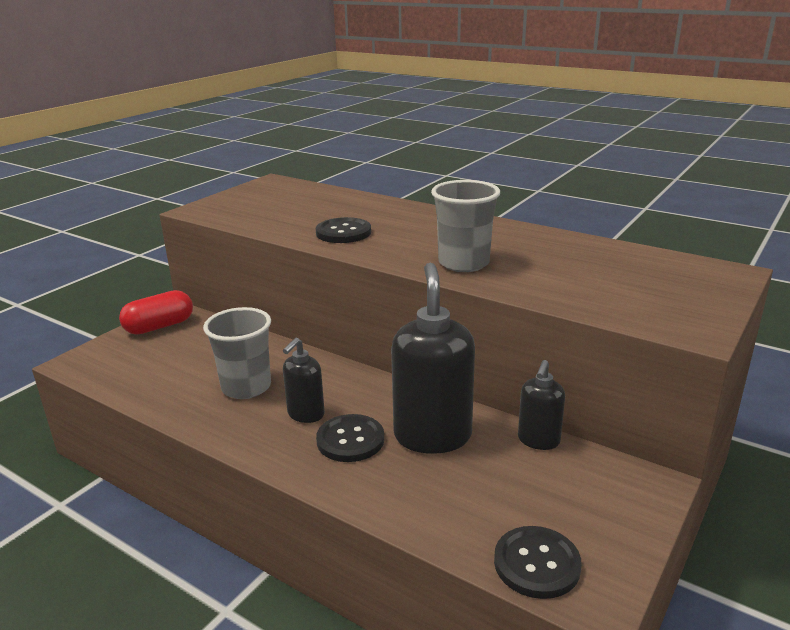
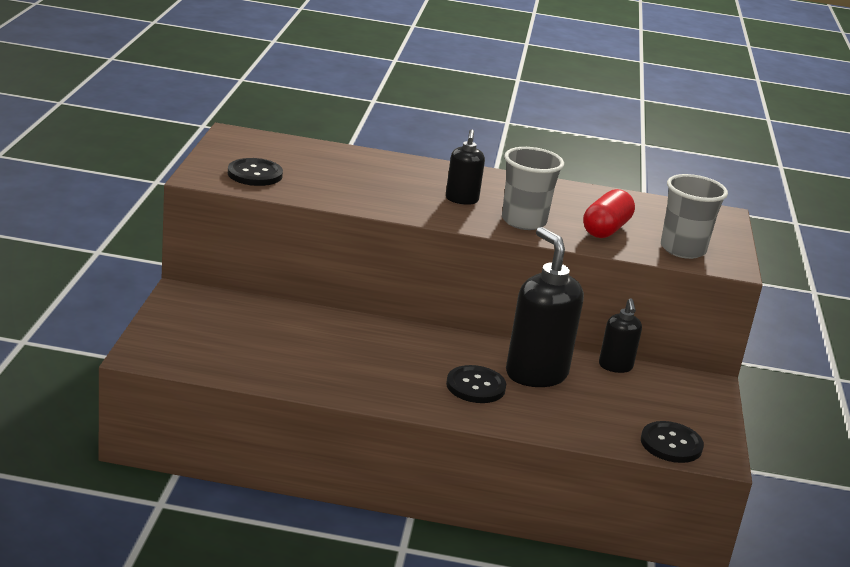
camera: 30 degrees left, 0 degrees up
(159, 326) = (185, 309): red capsule -> red capsule (606, 229)
(246, 387) = (342, 356): grey cup -> grey cup (682, 249)
(305, 414) = (419, 372): black soap dispenser -> black soap dispenser (461, 200)
(343, 232) = (386, 196): black button -> black button (255, 174)

